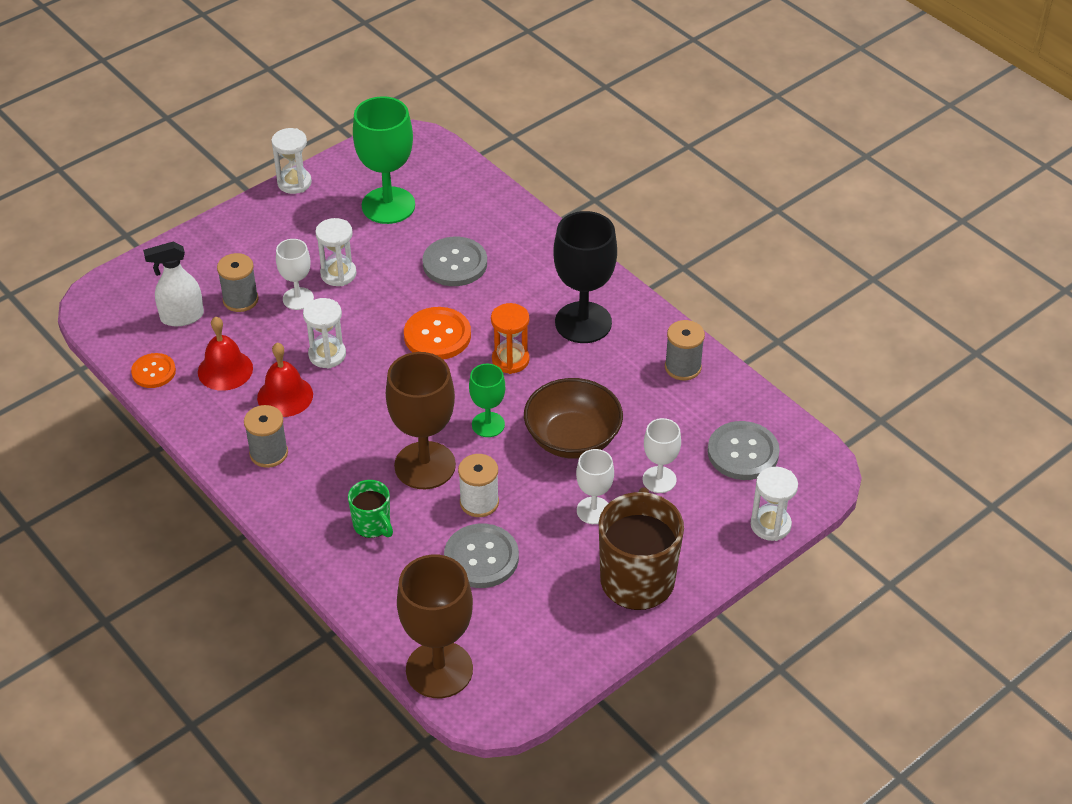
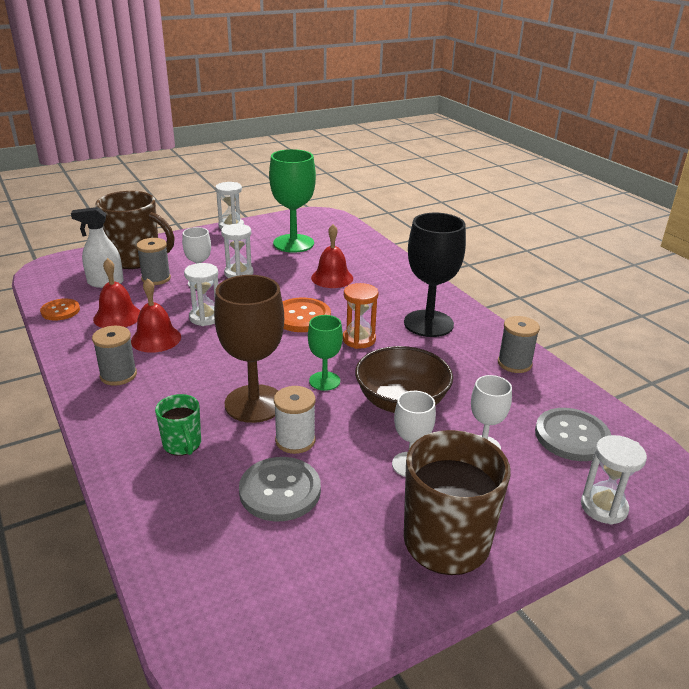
camera: 10 degrees right, 15 degrees down
(199, 269) = (136, 259): none -> brown mug
(439, 670) = (187, 604): brown goblet -> none
(455, 263) = (332, 278): grey button -> red bell

